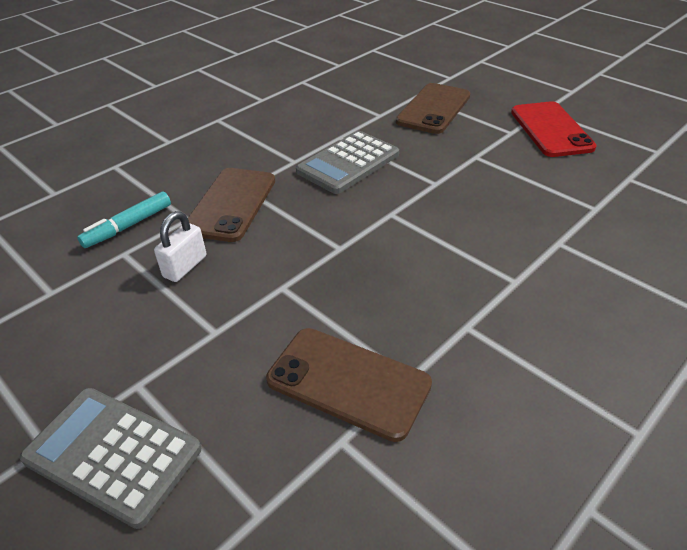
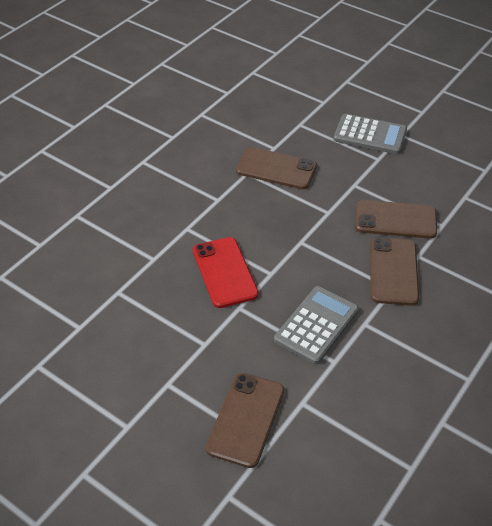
camera: 170 degrees right, 5 degrees up
(128, 226) = (456, 245): turquoise marker -> none
(185, 266) = (395, 220): white padlock -> brown phone
(551, 129) = (128, 391): red phone -> red phone (225, 272)

